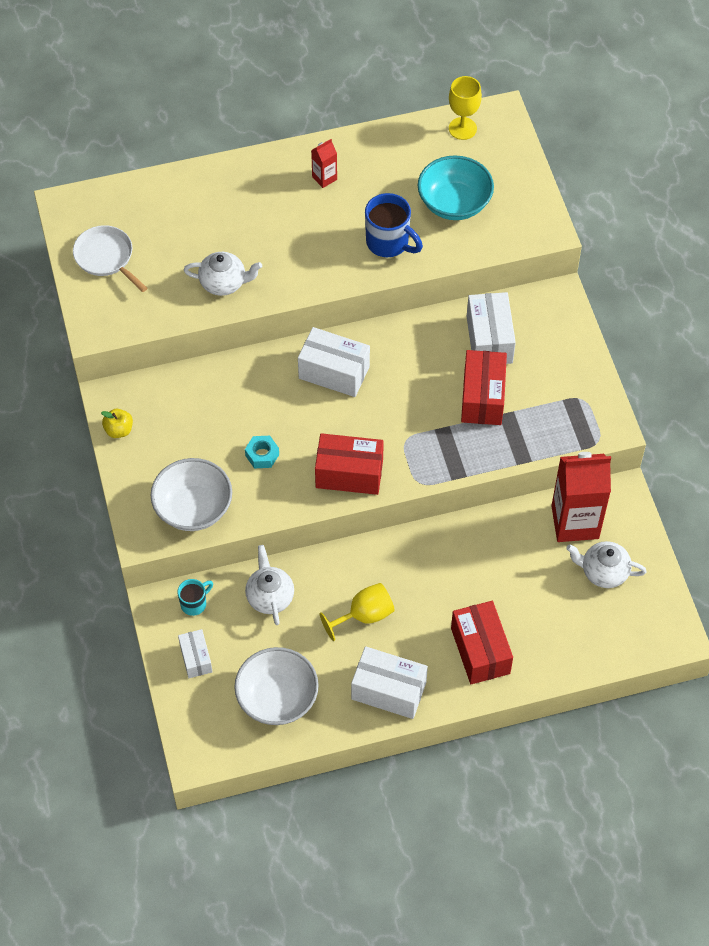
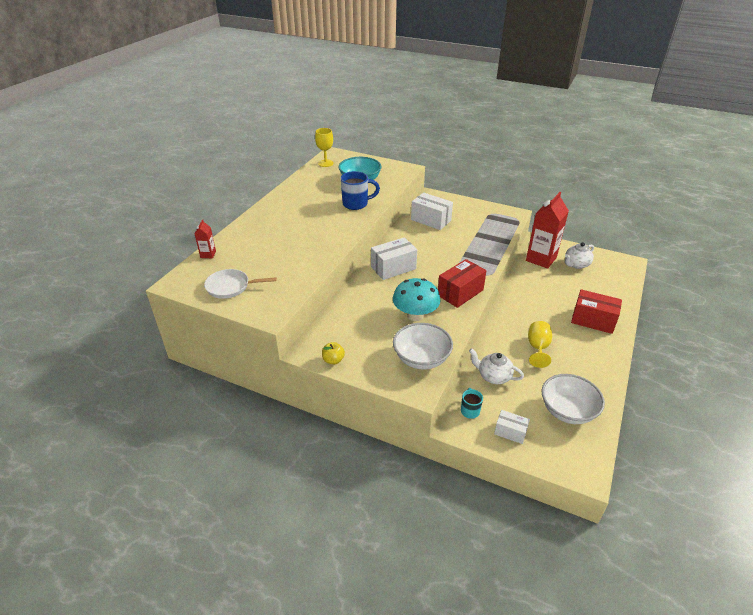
camera: 50 degrees left, 20 degrees down
(224, 283) = (308, 257): white teapot -> none
(262, 455) = (415, 315): turquoise nut -> turquoise mushroom
(324, 178) = (294, 203): red carton -> red carton (208, 254)
(388, 691) = (595, 364): white box -> none
(482, 397) = (460, 236): red box -> none

